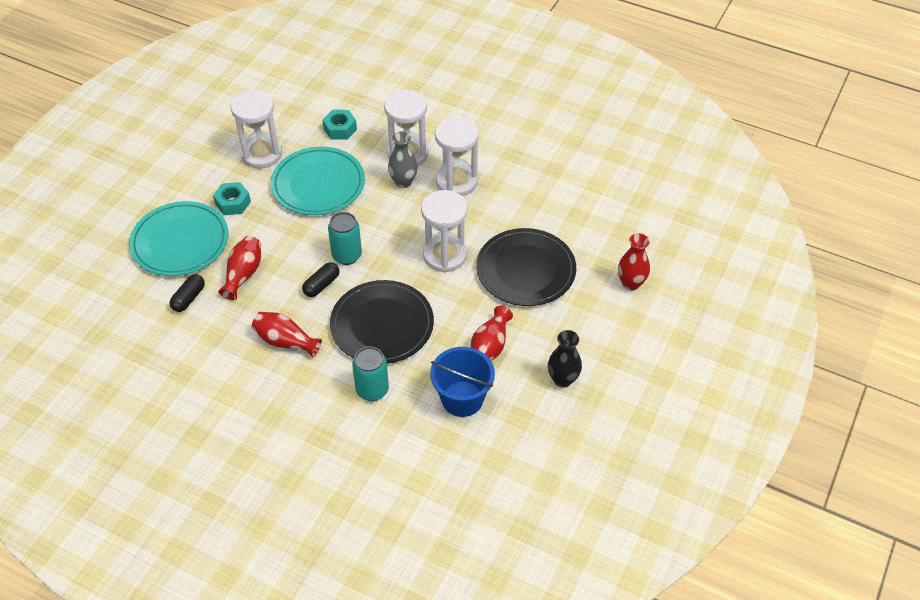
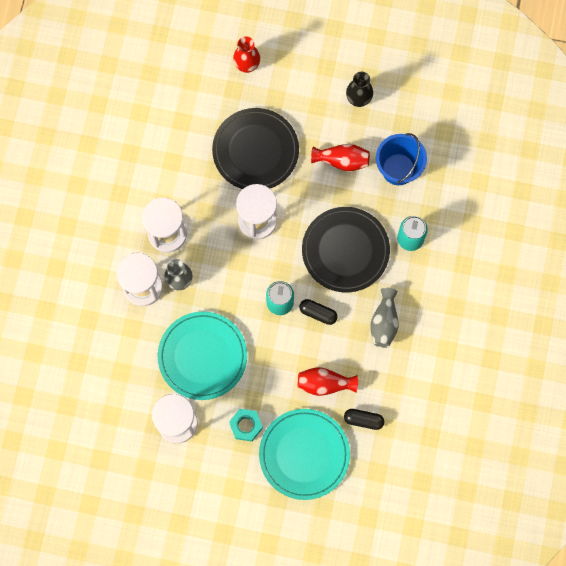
camera: 105 degrees left, 25 degrees up
(285, 341) = (384, 322): red vase -> grey vase
(340, 129) = (125, 360): turquoise nut -> none

